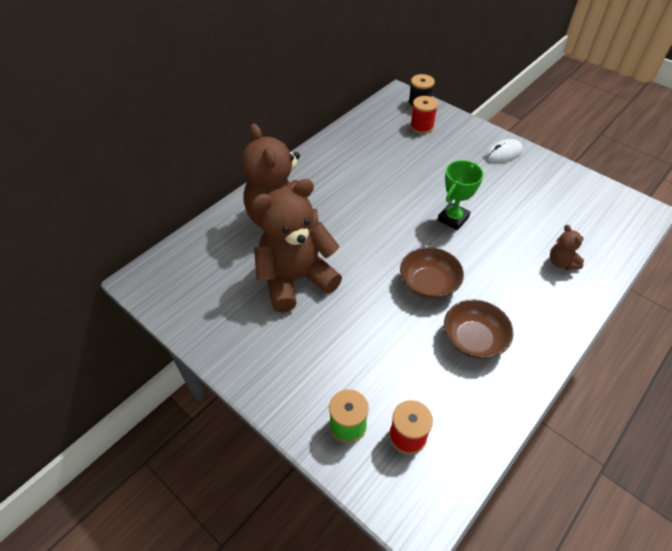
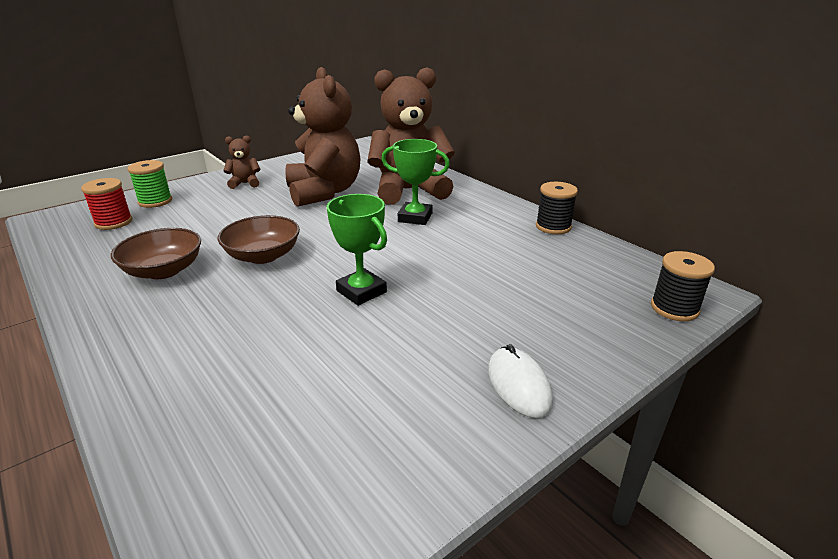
camera: 100 degrees right, 20 degrees down
(335, 140) = (553, 227): none -> black spool
(338, 208) = (415, 217): none -> green trophy
(421, 127) = (599, 300): red spool -> none
(561, 262) = (206, 379): brown teddy bear -> brown teddy bear (245, 183)

